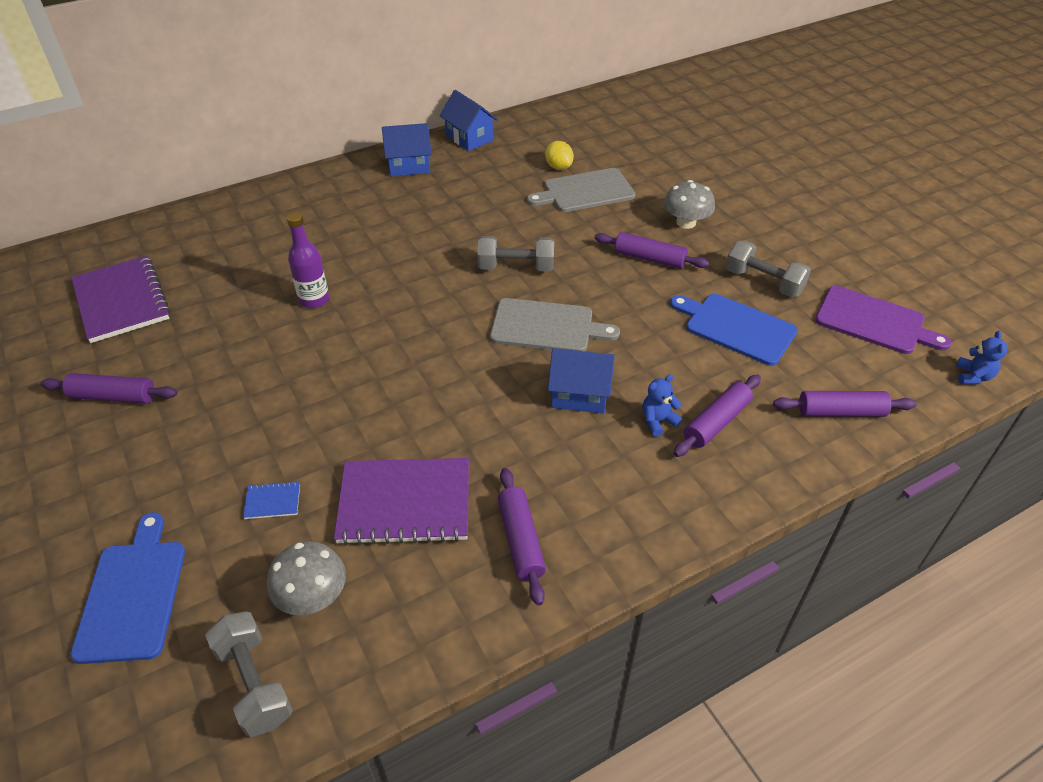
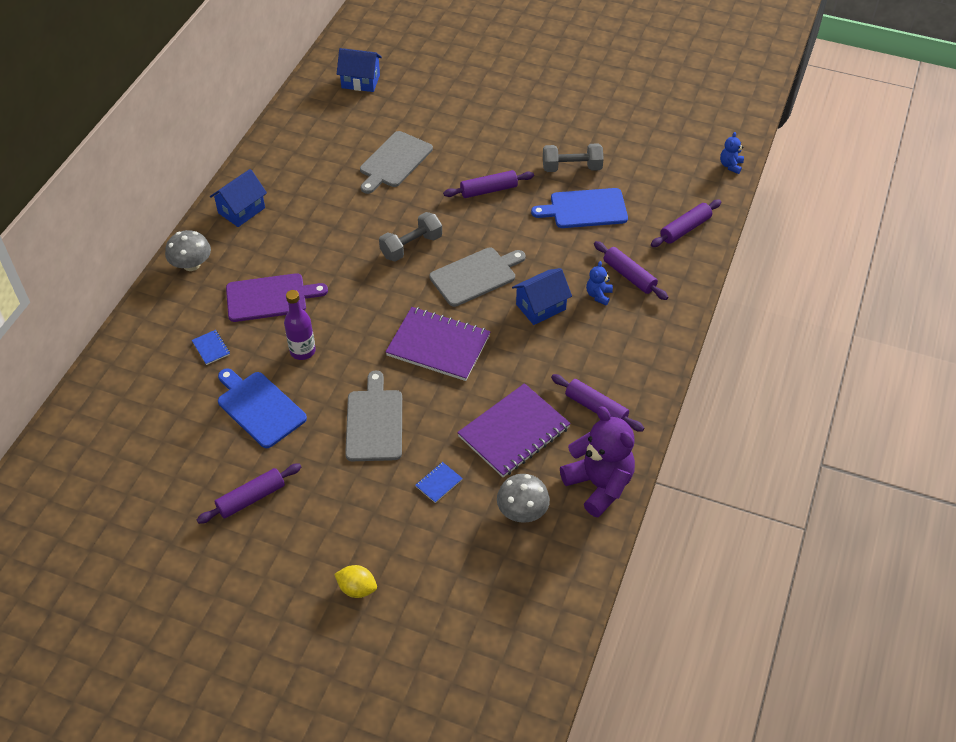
camera: 40 degrees left, 5 degrees up
(121, 301) = (161, 439): purple notebook -> purple notebook (438, 346)
(133, 595) = (424, 582): blue cutting board -> blue cutting board (259, 407)
(250, 254) = (211, 348): none -> blue notebook
(254, 683) = (544, 569): grey dumbbell -> none
(292, 401) = (374, 422): none -> grey cutting board
(425, 632) = (599, 485): none -> purple teddy bear
(469, 138) = (259, 161): blue house -> blue house (360, 81)
(558, 167) = (354, 151): yellow lemon -> yellow lemon (357, 588)
(686, 222) = (485, 149): grey mushroom -> grey mushroom (191, 264)
(716, 422) = (629, 276): purple rolling pin -> purple rolling pin turned 45 degrees counterclockwise
(874, 321) = (654, 159): purple cutting board -> purple cutting board (270, 297)
(973, 376) = (730, 165): blue teddy bear -> blue teddy bear turned 135 degrees counterclockwise

